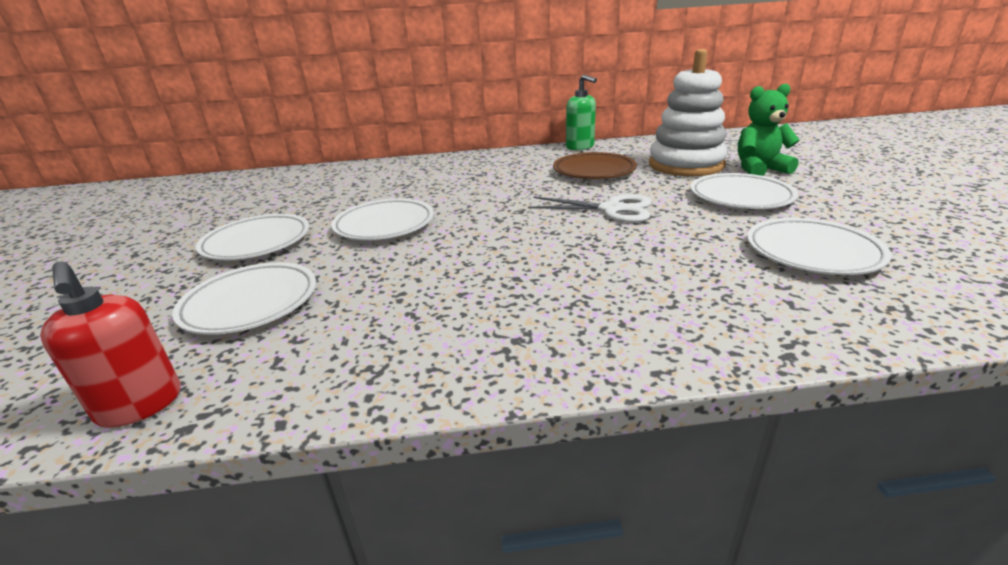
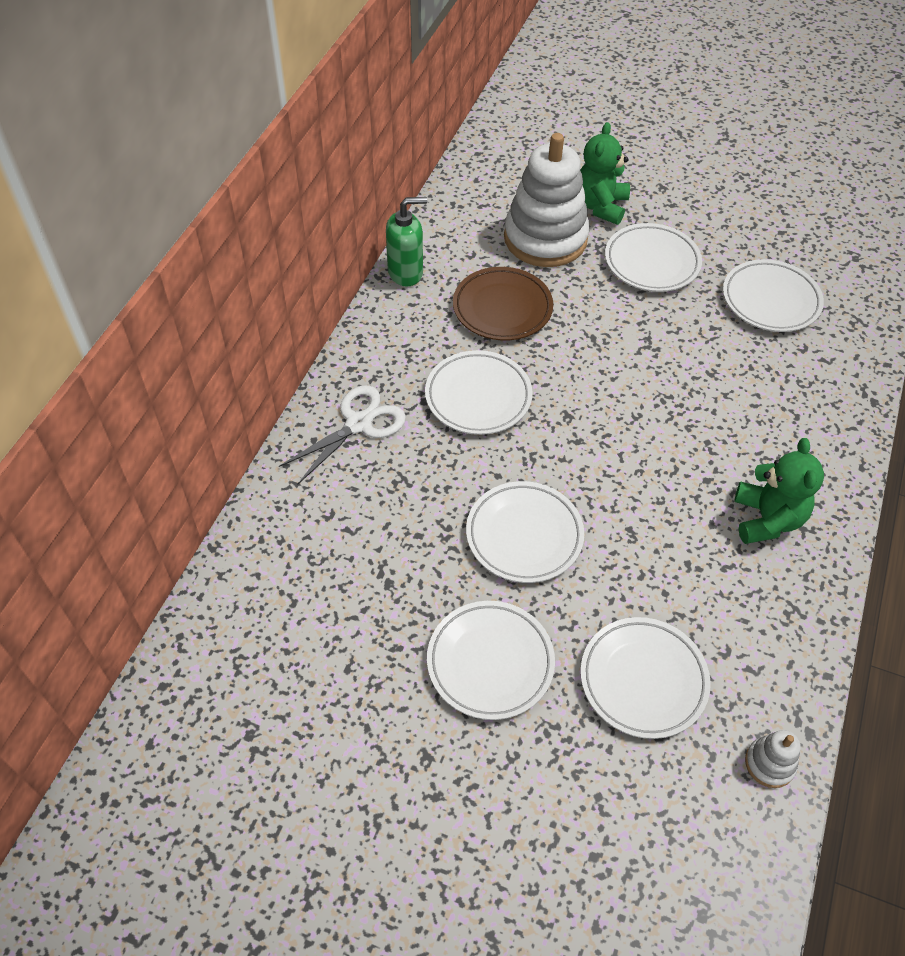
camera: 65 degrees left, 25 degrees up
(140, 405) = (769, 763): red soap dispenser -> white stacking toy
(497, 322) = (767, 519): none -> green teddy bear
(501, 184) = (478, 397): none -> white plate
(611, 209) = (615, 353): white scissors -> white scissors (358, 424)

